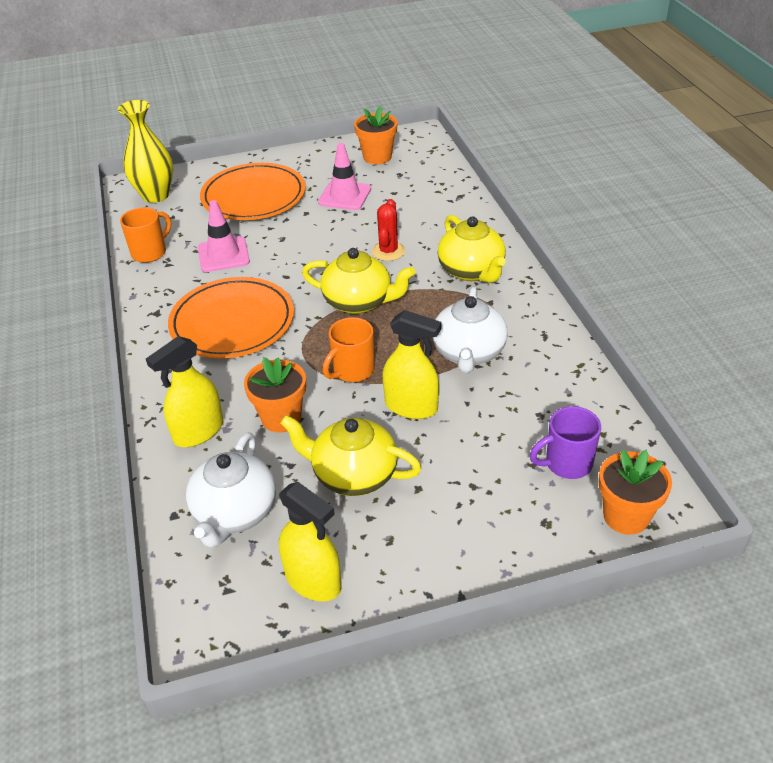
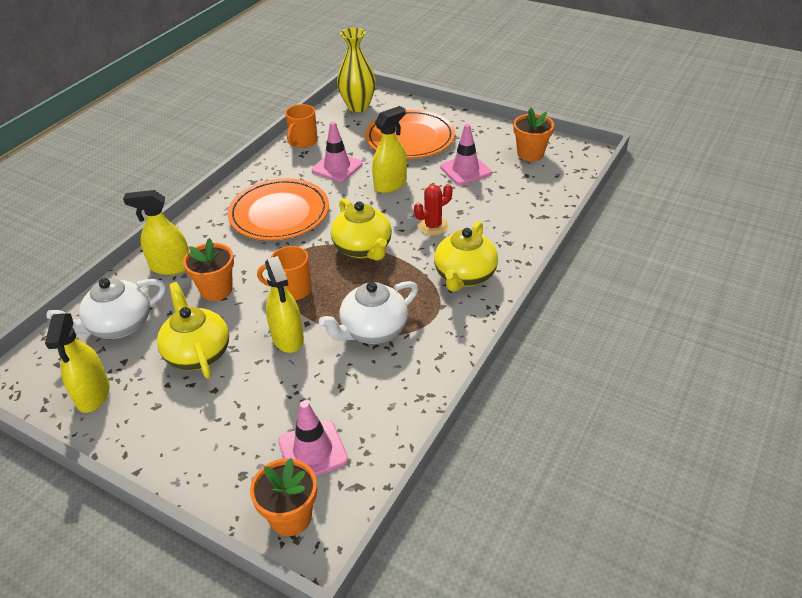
camera: 45 degrees right, 0 degrees up
(150, 252) = (303, 142): orange mug -> orange mug turned 120 degrees clockwise
(298, 241) = (390, 184): none -> yellow spray bottle
(566, 463) = (313, 451): purple mug -> pink traffic cone

